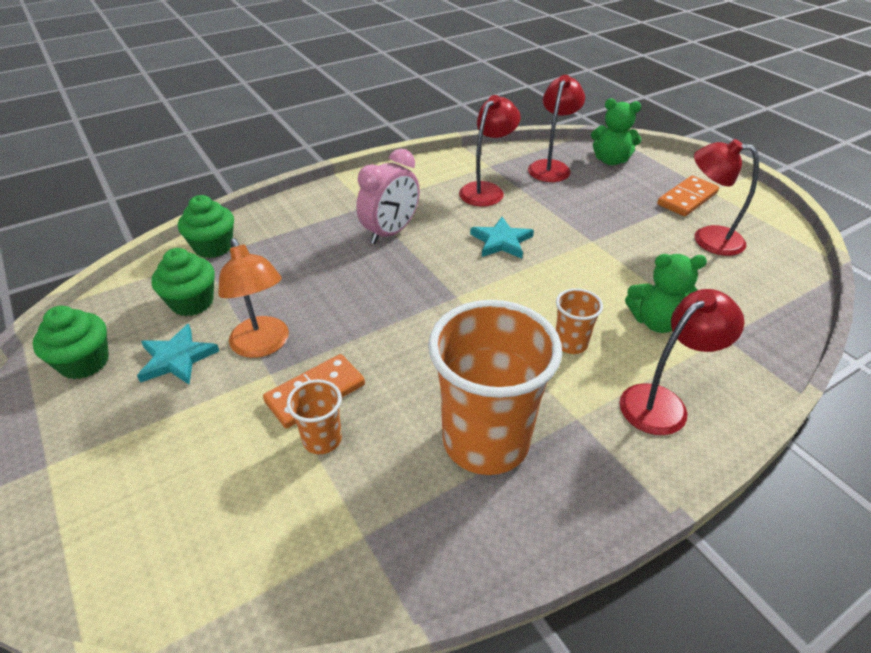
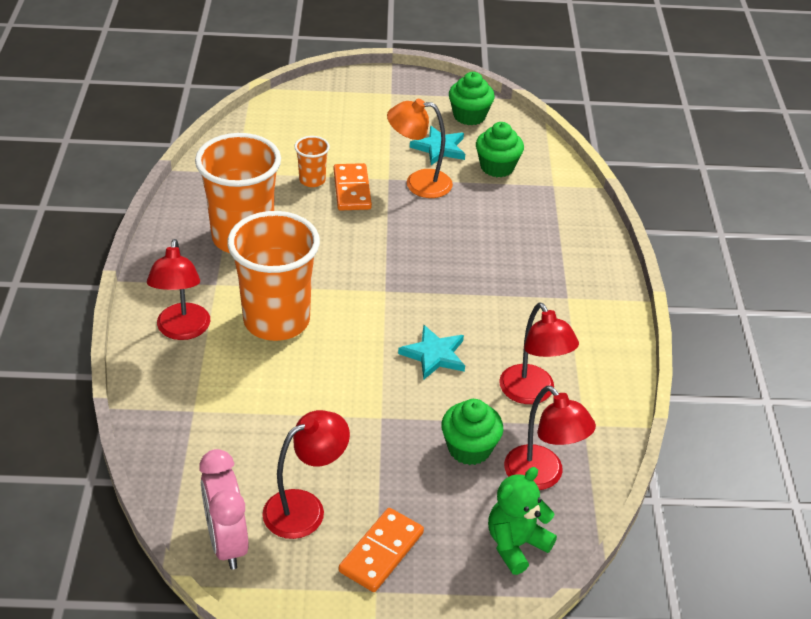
camera: 120 degrees right, 0 degrees up
(213, 247) = (566, 193): green cupcake -> green cupcake (469, 448)
(390, 232) = (507, 293): pink clock -> pink clock (226, 542)
(570, 343) = (276, 321): orange cup -> orange cup, size x2.22
(656, 322) = (248, 383): green teddy bear -> none
(687, 199) = (381, 552): orange domino -> orange domino turned 45 degrees clockwise

